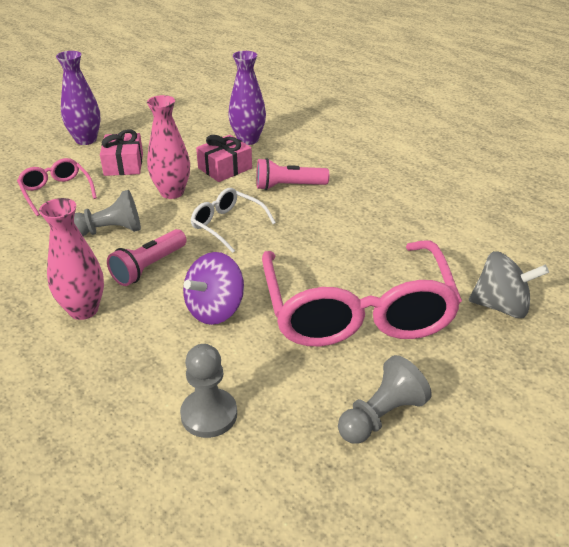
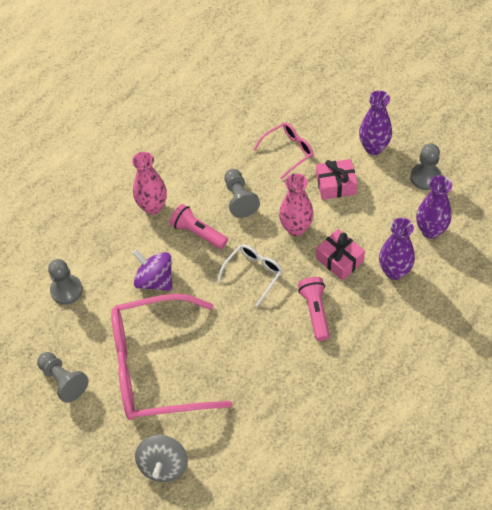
camera: 90 degrees right, 20 degrees up
(140, 117) = (425, 177): none -> grey pawn
(205, 119) = (430, 230): none -> purple vase

